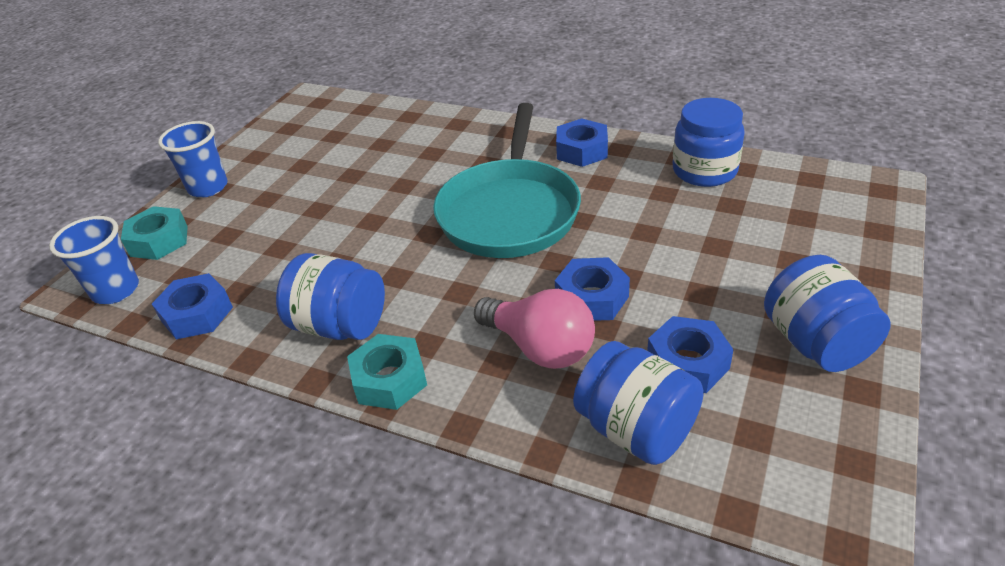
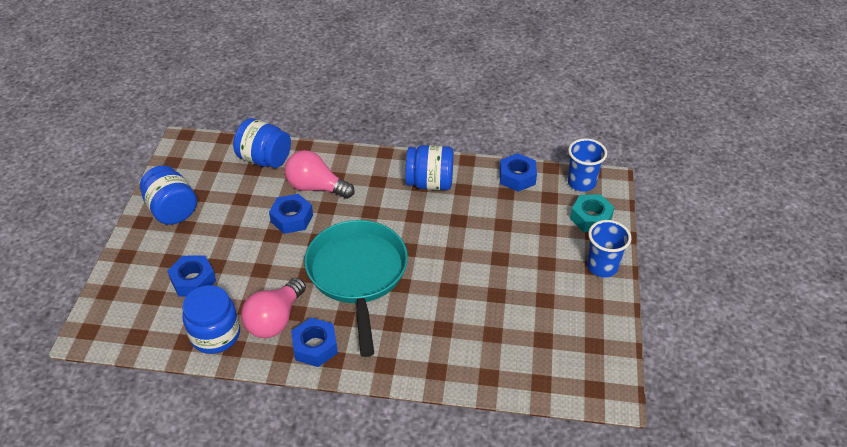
camera: 160 degrees right, 5 degrees up
(389, 380) = (388, 162): turquoise nut -> none
(627, 177) = (275, 320): none -> pink light bulb
(687, 363) = (239, 191): blue nut -> blue nut (193, 280)

